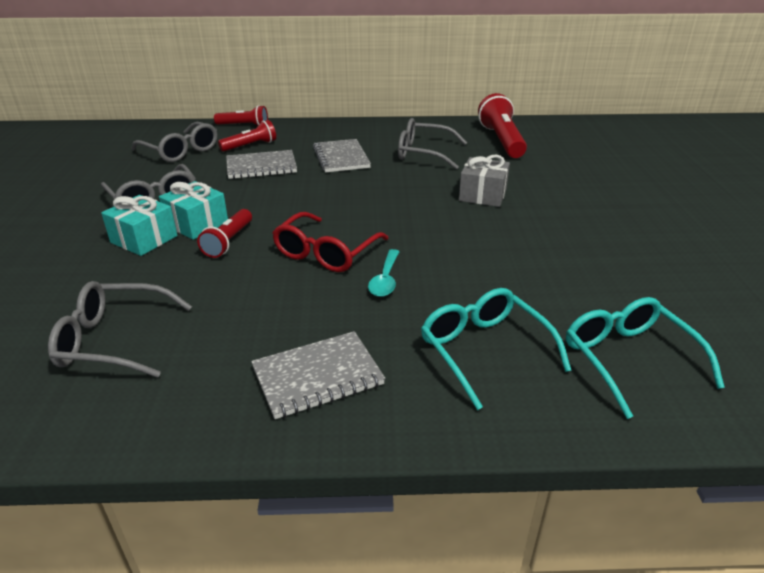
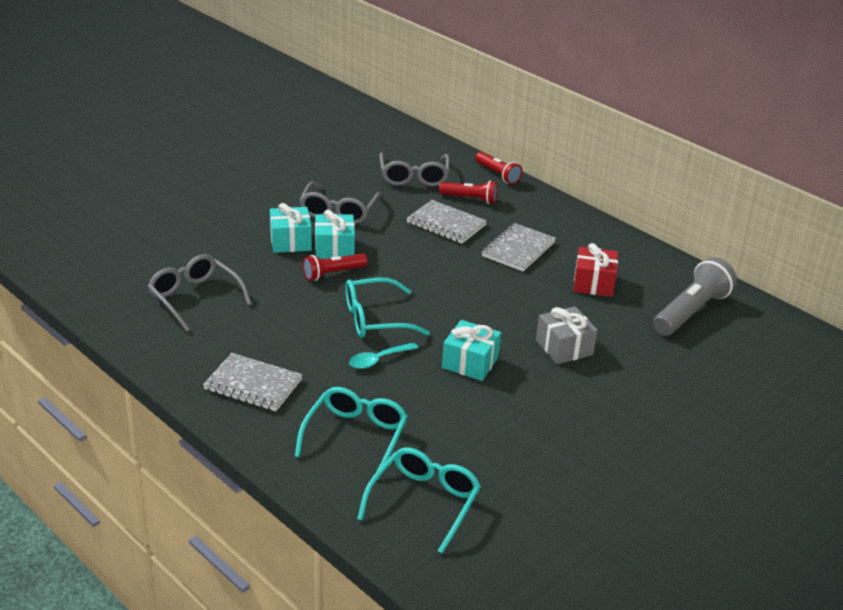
camera: 45 degrees right, 0 degrees up
(326, 253) = (375, 319): red glasses -> turquoise glasses
(423, 153) = (593, 283): grey glasses -> red gift
(450, 239) = (470, 362): none -> turquoise gift
(501, 140) = (691, 312): red flashlight -> grey flashlight

